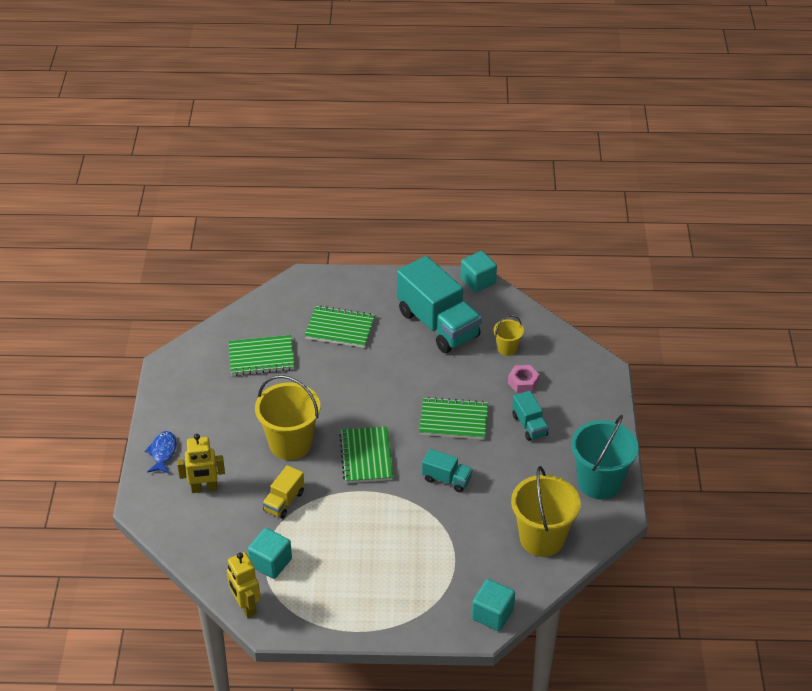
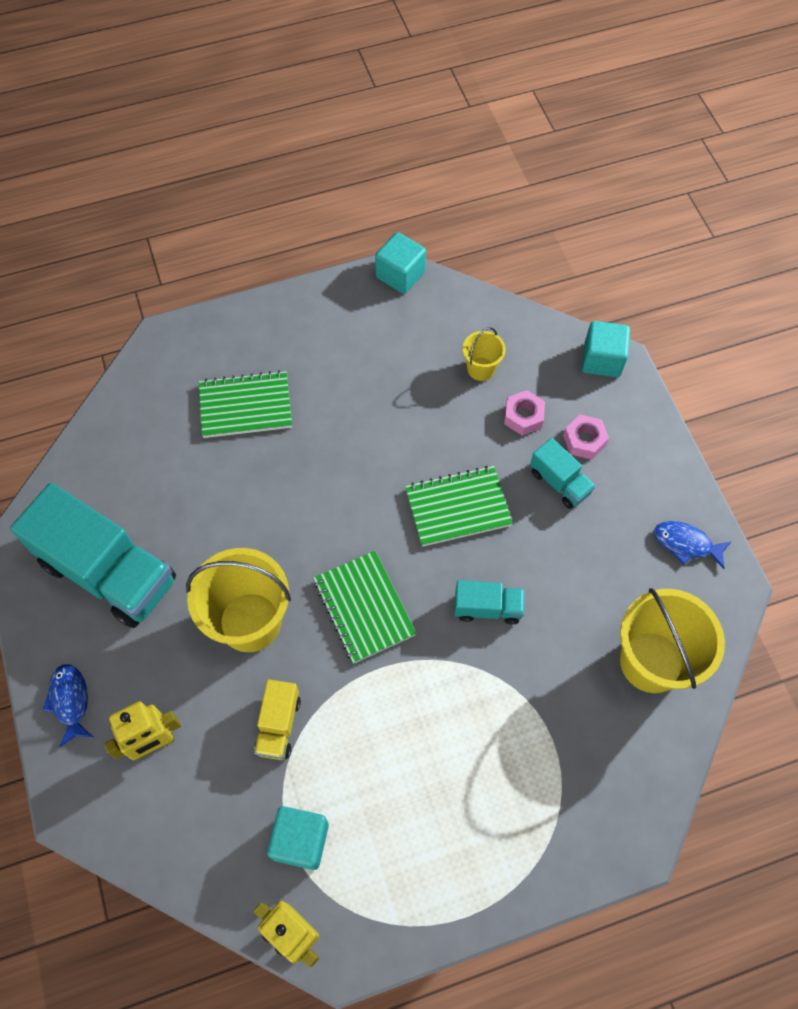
camera: 20 degrees left, 20 degrees up
(261, 357) = (153, 488): green notebook -> none
(438, 324) = (375, 359): turquoise truck -> turquoise truck (109, 572)
(492, 614) = (640, 814): turquoise cube -> turquoise cube (602, 360)
(558, 407) = (584, 440): none -> pink nut
(599, 482) = (686, 544): turquoise bucket -> blue fish

